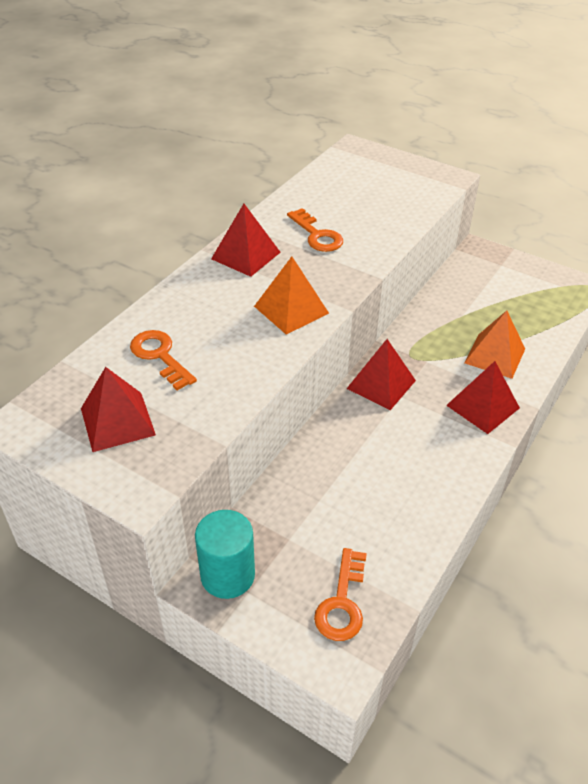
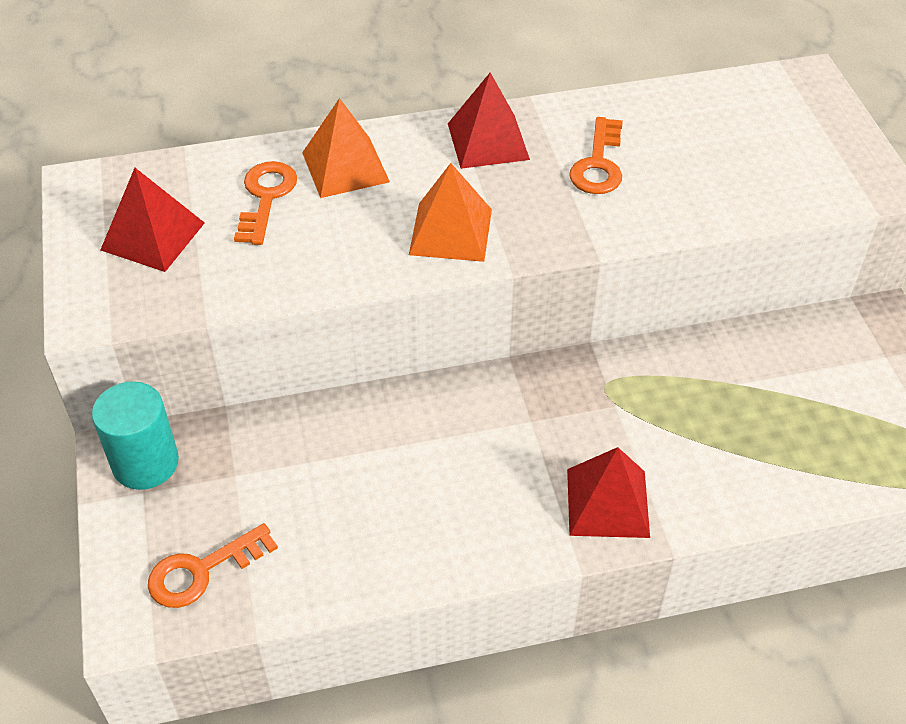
camera: 45 degrees right, 5 degrees up
(381, 384) = (526, 393): red pyramid -> none
(495, 355) = (708, 458): orange pyramid -> orange pyramid (345, 167)

